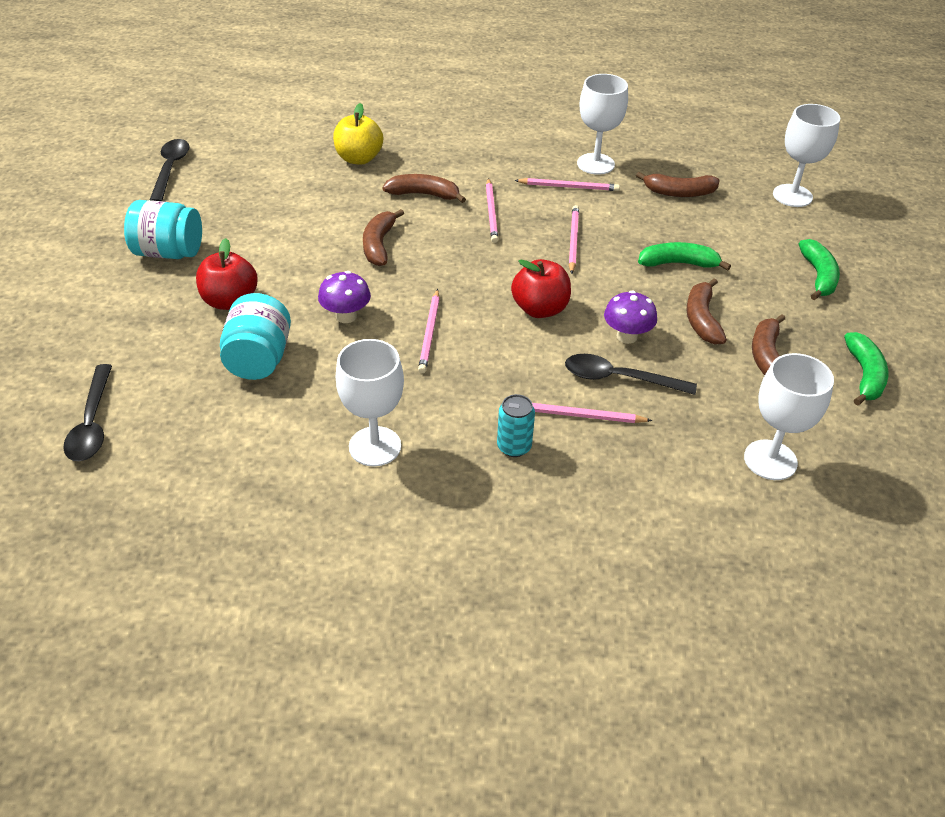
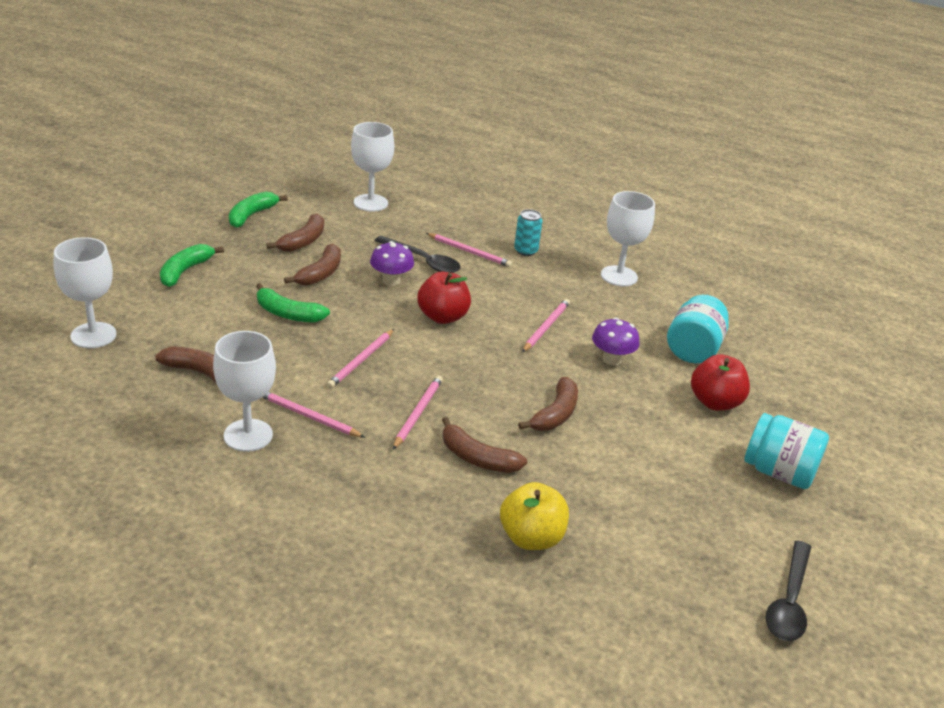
camera: 160 degrees left, 10 degrees down
(92, 423) = (823, 344): black spoon -> none

